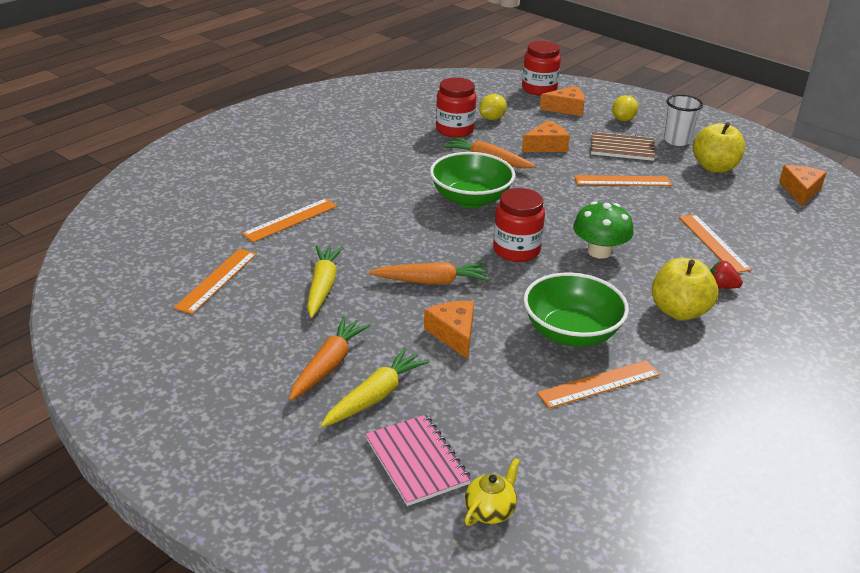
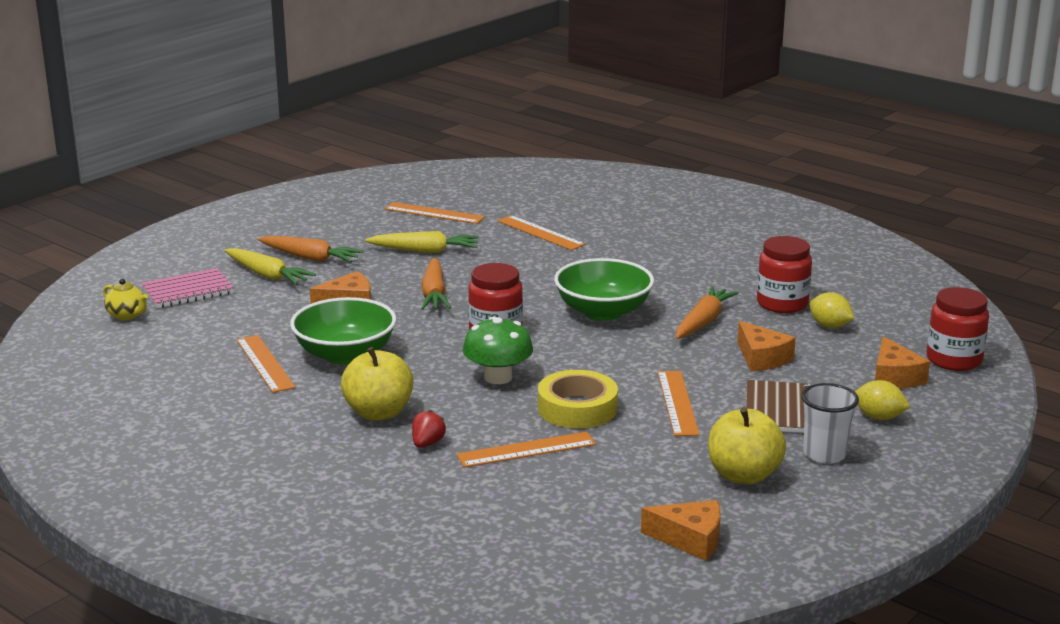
camera: 90 degrees right, 10 degrees down
(642, 219) = (577, 408): none -> yellow tape

